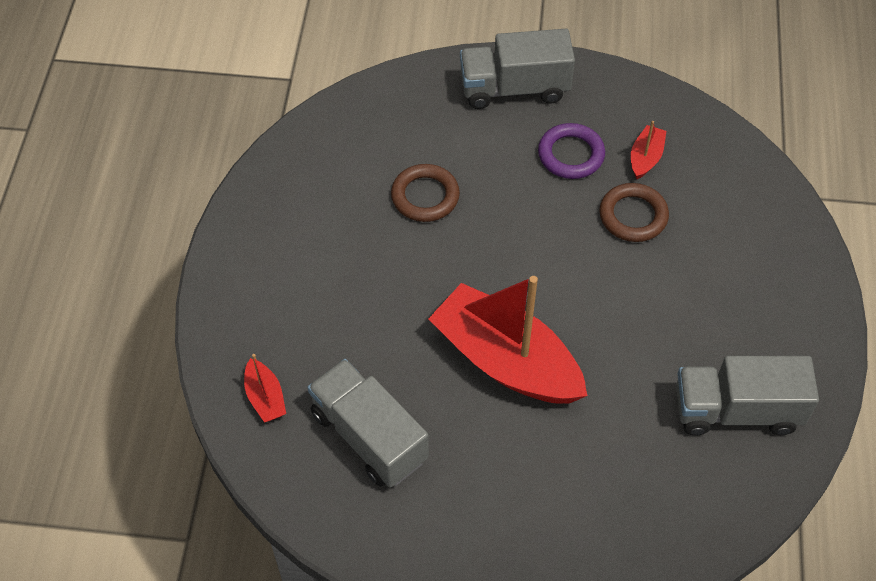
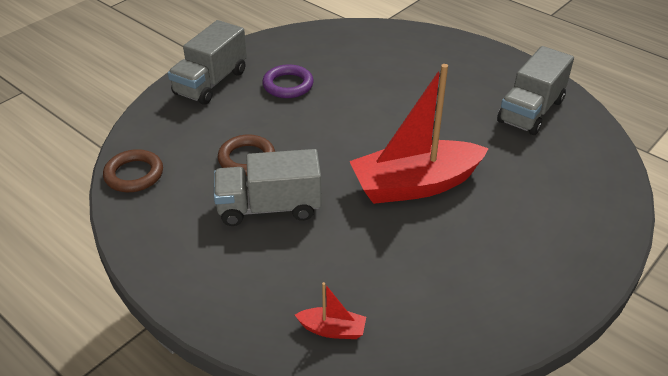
camera: 55 degrees left, 15 degrees down
(369, 436) = (419, 284): grey truck -> grey truck (269, 207)
(633, 216) = (359, 84): brown ring -> brown ring (134, 174)
(645, 158) = (323, 60): red boat -> none

